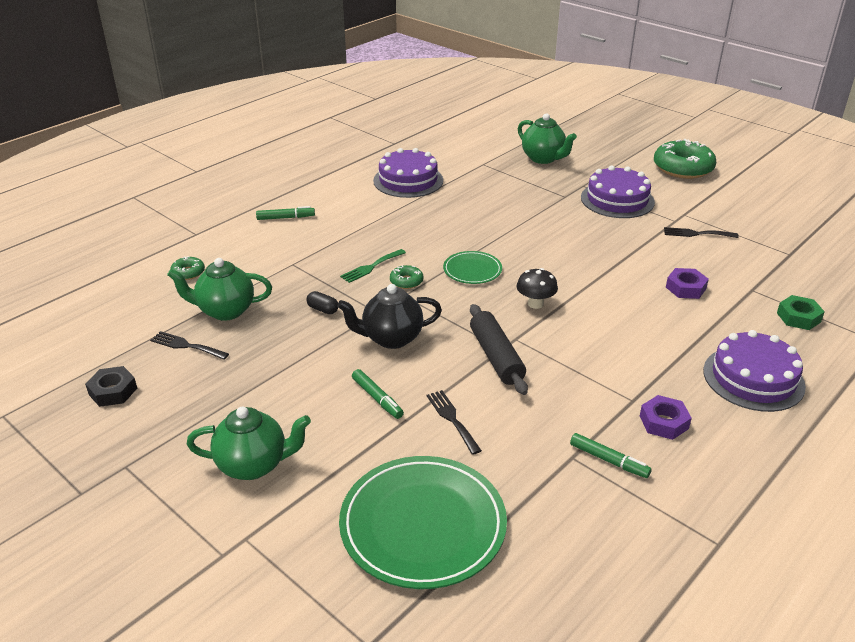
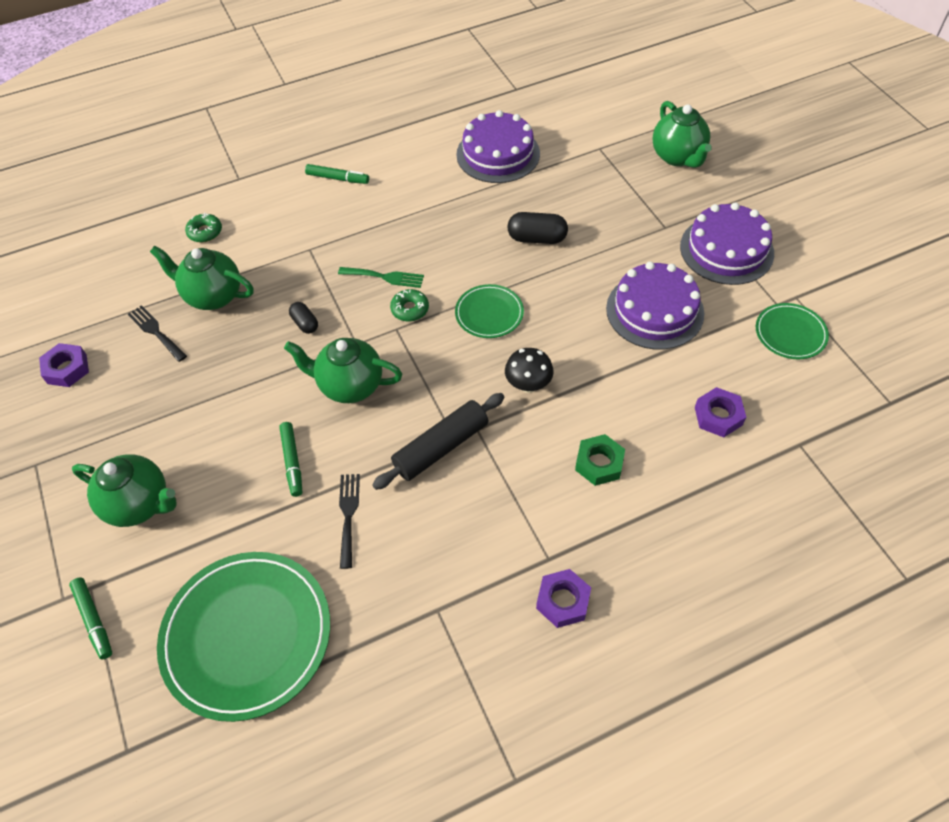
camera: 25 degrees right, 20 degrees up
(113, 391) = (67, 369): black nut -> purple nut
(371, 267) = (385, 277): green fork -> green fork turned 150 degrees counterclockwise
(391, 338) = (350, 385): black teapot -> green teapot
(475, 221) = (537, 238): none -> black capsule
(496, 357) = (441, 447): black rolling pin -> black rolling pin turned 45 degrees clockwise
(609, 460) = (472, 629): green marker -> green marker (94, 620)
(683, 168) = (848, 217): green donut -> none
(696, 233) = (790, 333): black fork -> green plate
(753, 378) = (707, 577): purple cake -> purple cake (654, 311)
(798, 317) = (829, 506): green nut -> green nut (599, 463)

